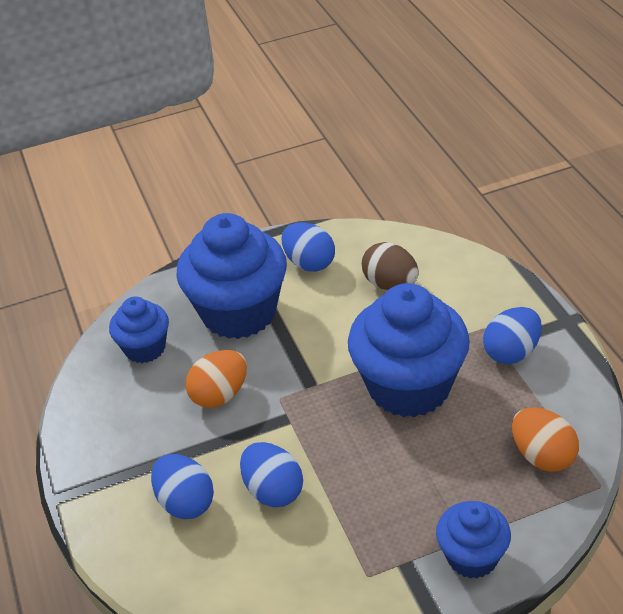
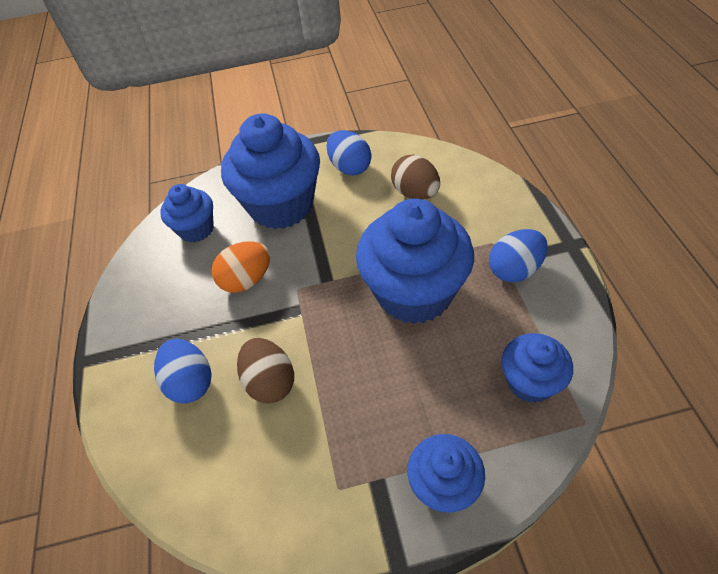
camera: 10 degrees right, 10 degrees up
(273, 491) = (270, 382): blue egg -> brown egg
(542, 456) = (530, 382): orange egg -> blue cupcake

